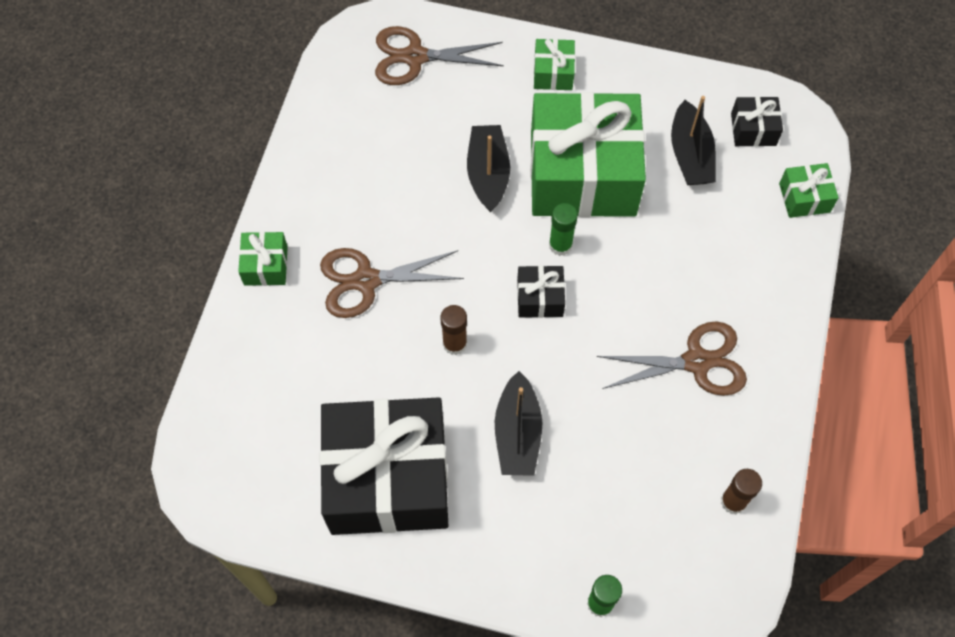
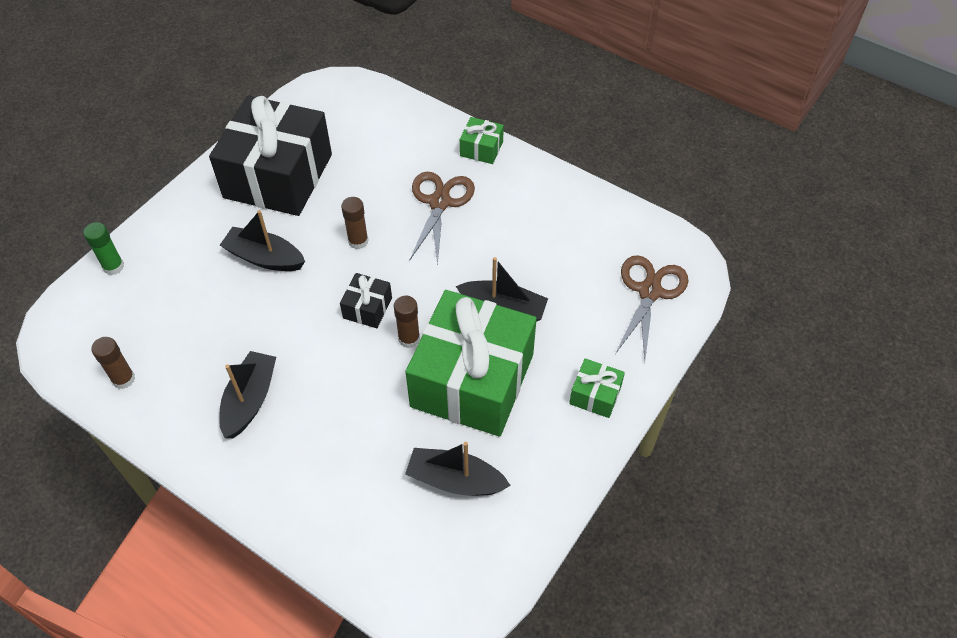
camera: 110 degrees right, 10 degrees down
(560, 245) = (409, 339): green glue stick -> brown glue stick
(696, 362) = (250, 400): brown scissors -> black boat
(753, 129) = (460, 554): black gift -> none
(804, 198) = (360, 568): green gift -> none

